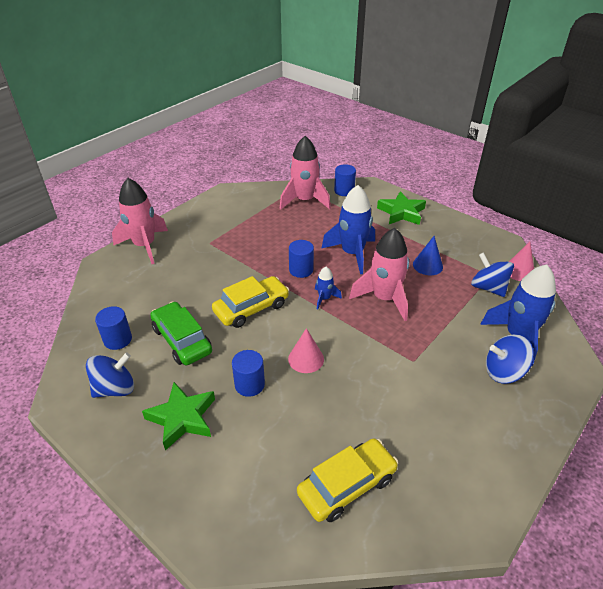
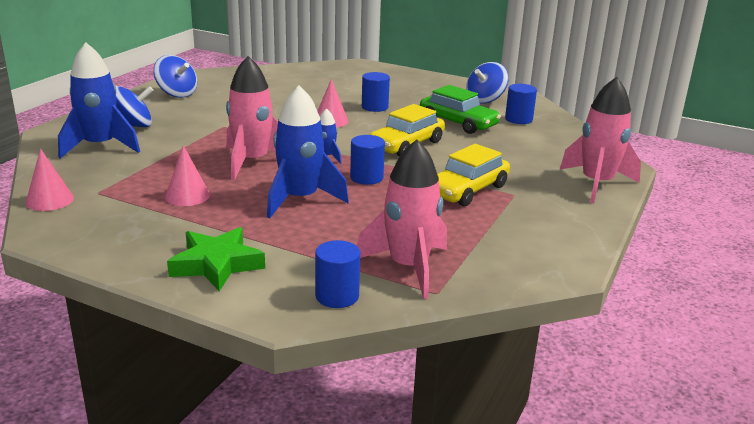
camera: 165 degrees right, 15 degrees down
(182, 418) = (417, 93): green star -> none
(347, 485) = (280, 80): yellow car -> yellow car (467, 190)
(427, 265) = (187, 195): blue cone -> pink cone
(488, 288) = (109, 180): blue spinning top -> blue spinning top (177, 94)

